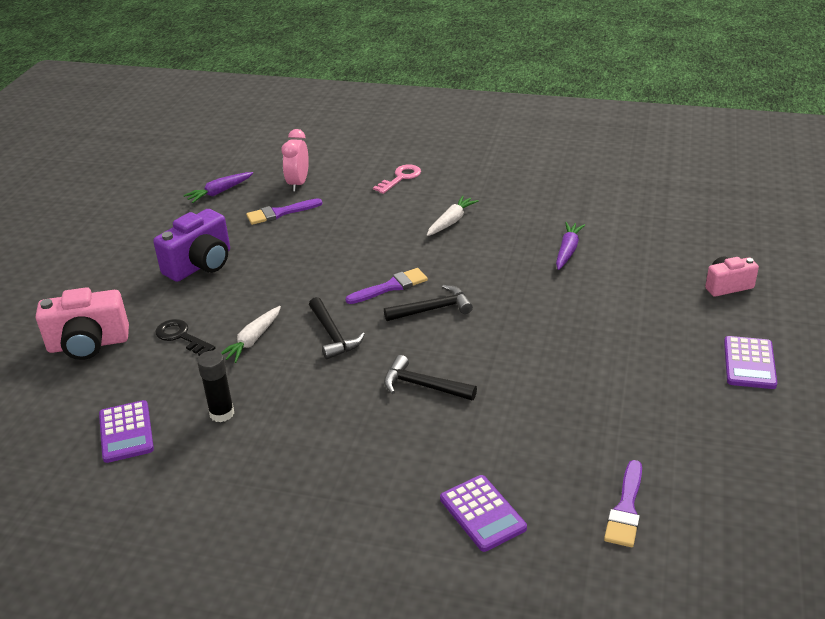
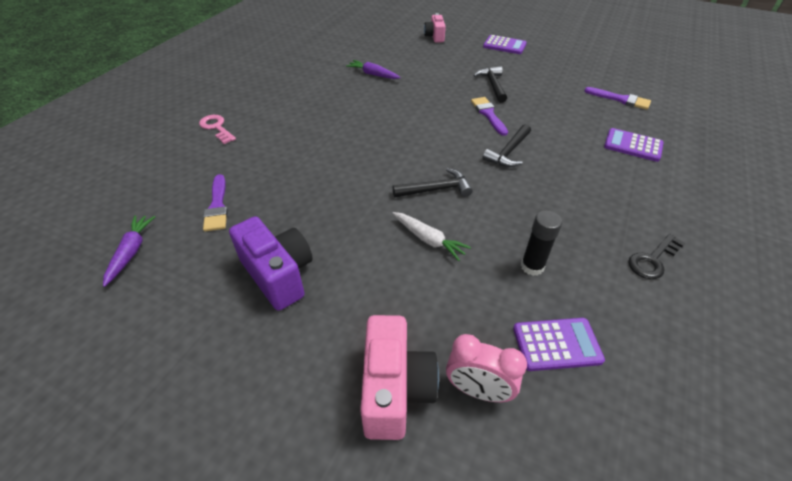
camera: 80 degrees left, 10 degrees up
(181, 337) = (407, 295): black key -> black key (652, 260)
(219, 192) = (131, 252): purple carrot -> purple carrot turned 150 degrees counterclockwise
(298, 183) = (169, 189): pink clock -> pink clock (478, 390)
(390, 287) = (381, 152): purple brush -> purple brush (488, 114)
(432, 309) = (419, 136): black hammer -> black hammer (492, 85)
(451, 221) = (305, 113): white carrot -> none
(482, 513) = (633, 145): purple calculator -> purple calculator turned 135 degrees counterclockwise

